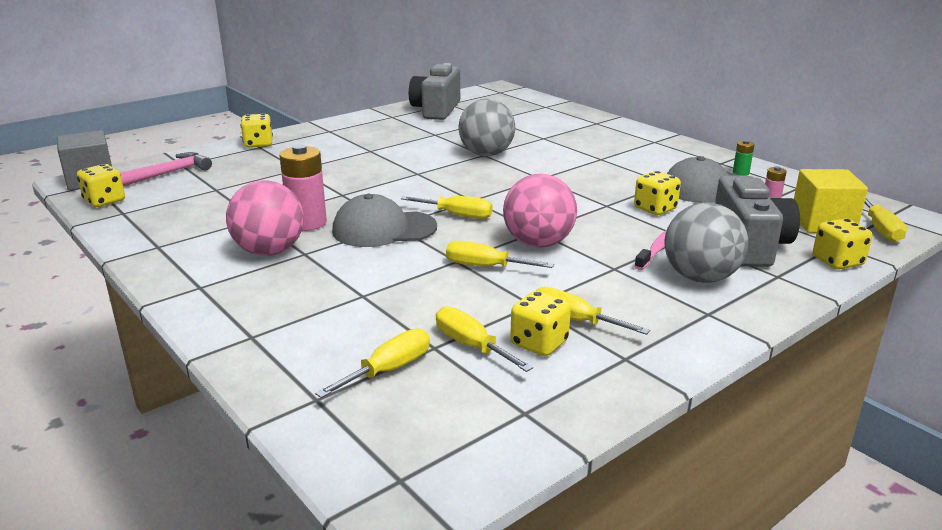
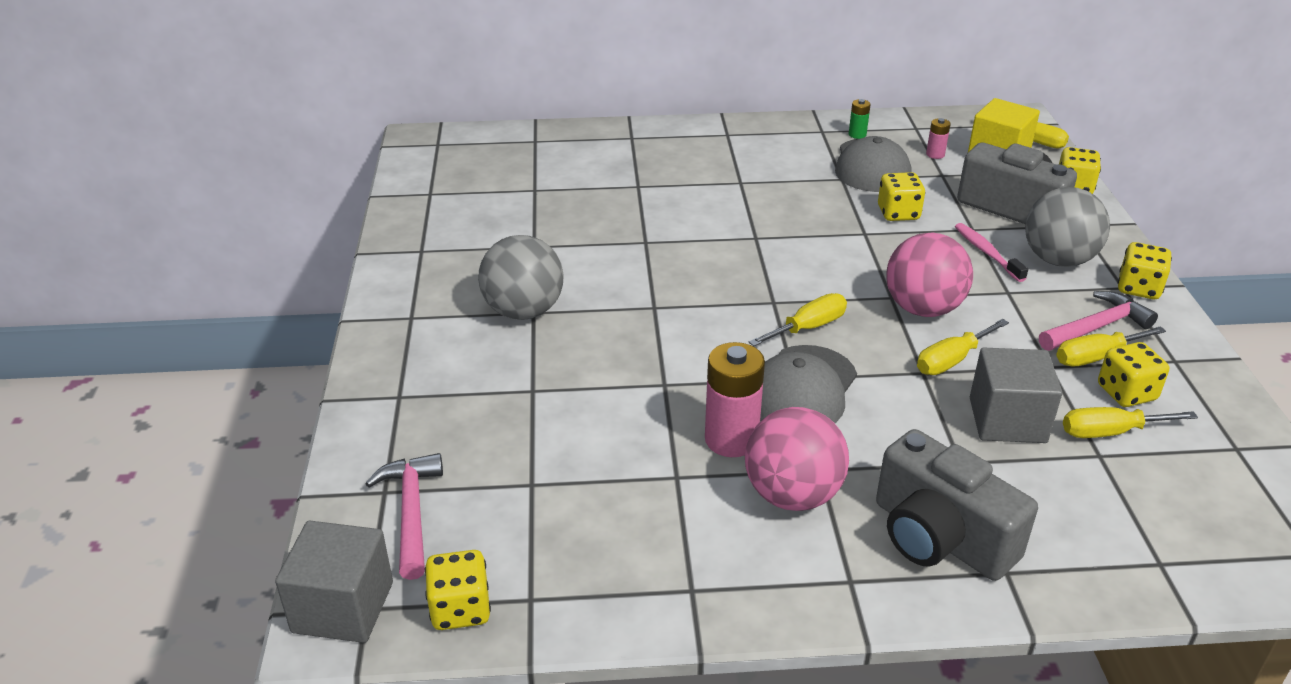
camera: 55 degrees left, 10 degrees up
(258, 144) = (388, 394): yellow dice -> yellow dice (1138, 288)
(389, 370) = (1129, 498): yellow screwdriver -> none
(435, 301) = (1007, 420): none -> grey cube
(436, 110) = (443, 211): grey camera -> grey camera (939, 537)
(486, 154) = (647, 240): grey ball -> grey ball (523, 311)
(620, 313) = (1096, 327): none -> pink hammer

